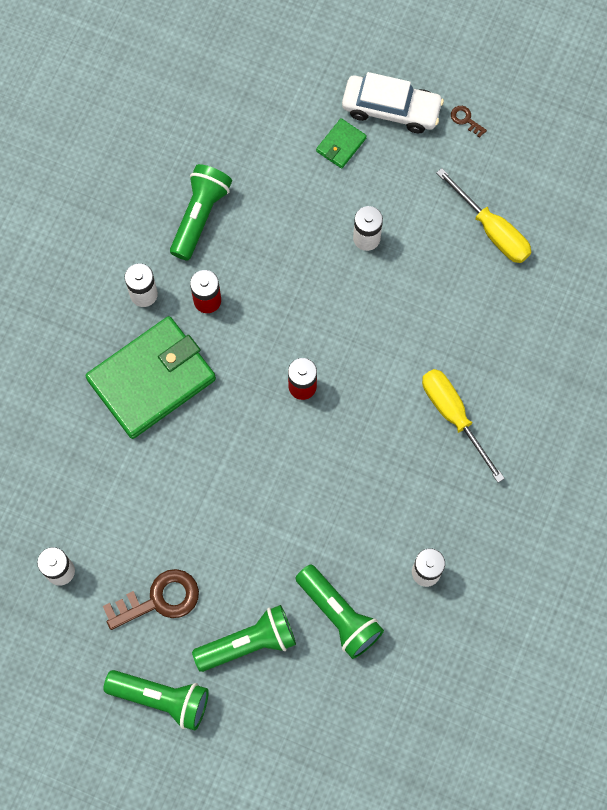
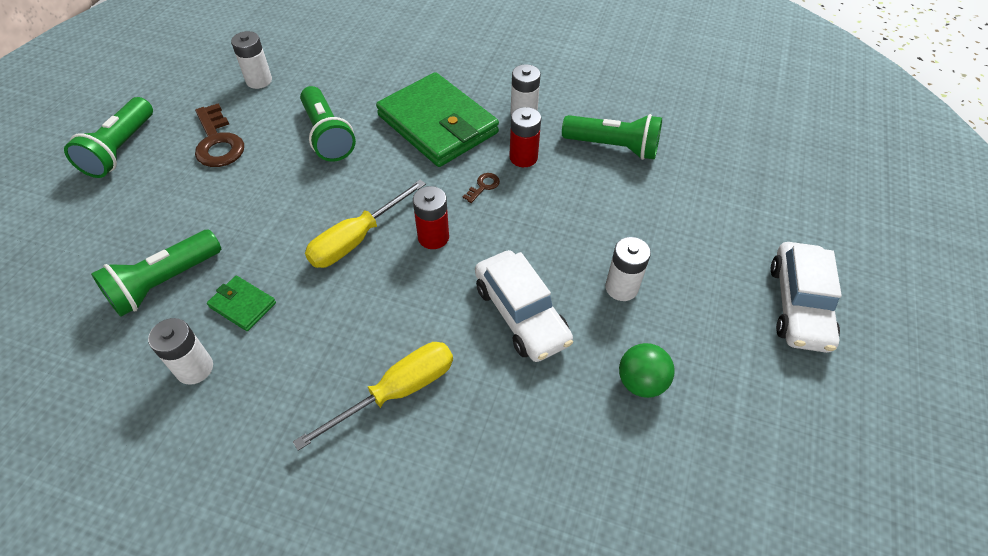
camera: 85 degrees right, 20 degrees down
(248, 643) = (155, 208): green flashlight -> green flashlight (327, 135)
(341, 145) = (732, 258): green wallet -> green wallet (242, 305)
(388, 319) = (521, 314): none -> white car
(453, 239) = (641, 382): none -> green ball
(465, 120) = (818, 391): brown key -> brown key (483, 186)
(492, 230) = (666, 430): yellow screwdriver -> yellow screwdriver (357, 239)

